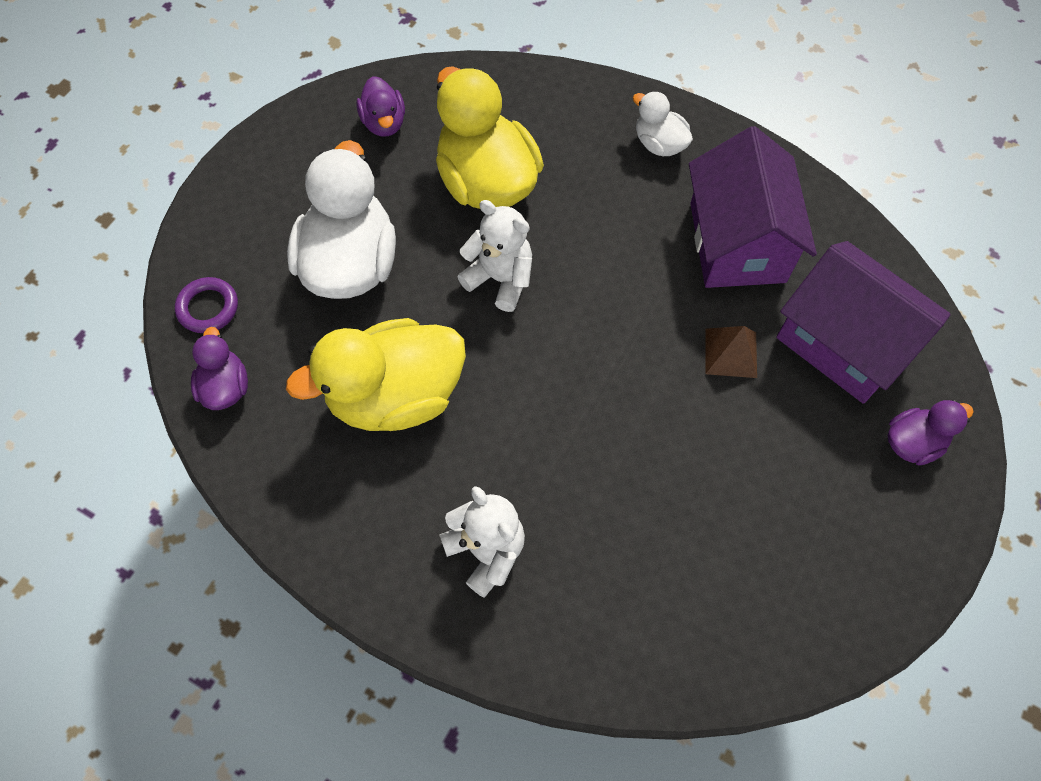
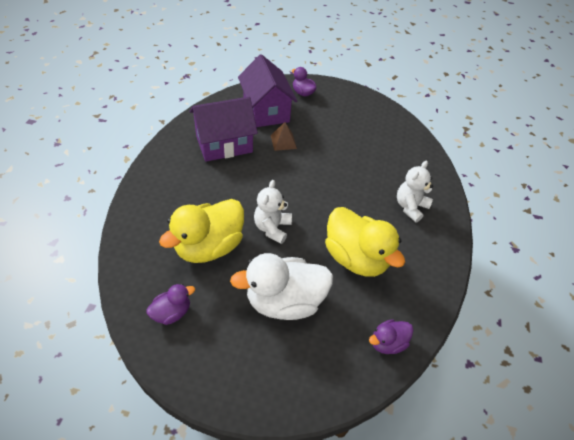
camera: 110 degrees left, 15 degrees down
(208, 308) = (342, 374): purple ring -> none
(659, 144) = (168, 177): white duck -> none
(843, 343) = (266, 111): purple house -> purple house turned 45 degrees counterclockwise

